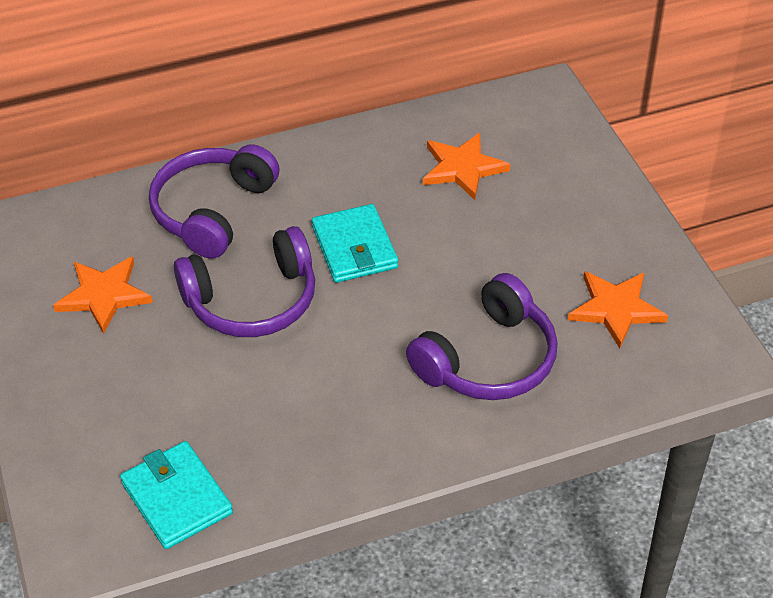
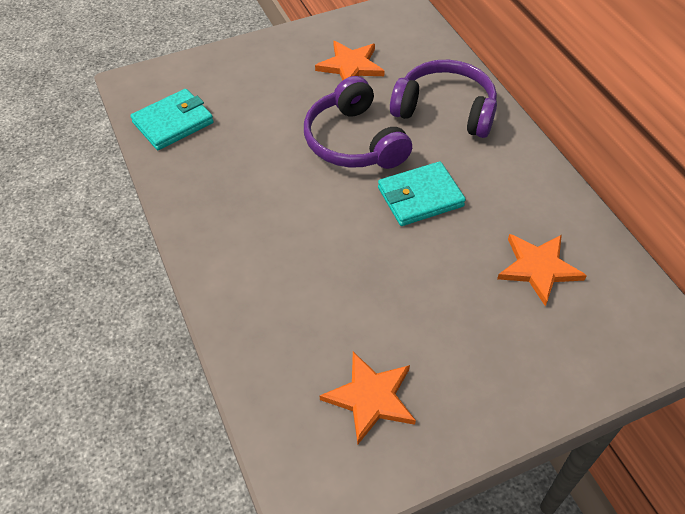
camera: 85 degrees right, 5 degrees up
(488, 359) = (301, 294): purple headphones -> none

